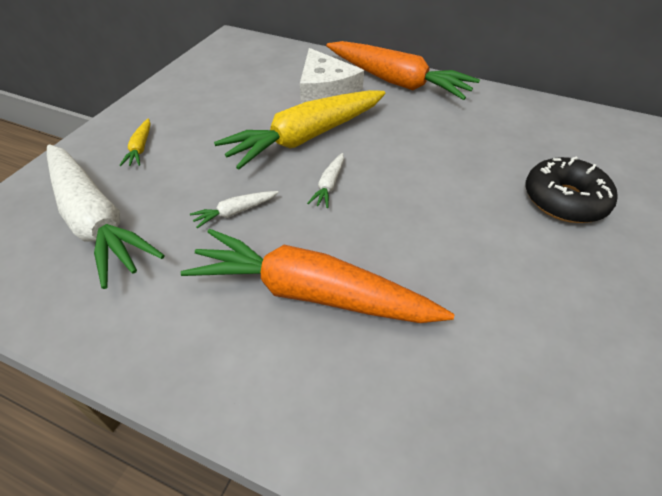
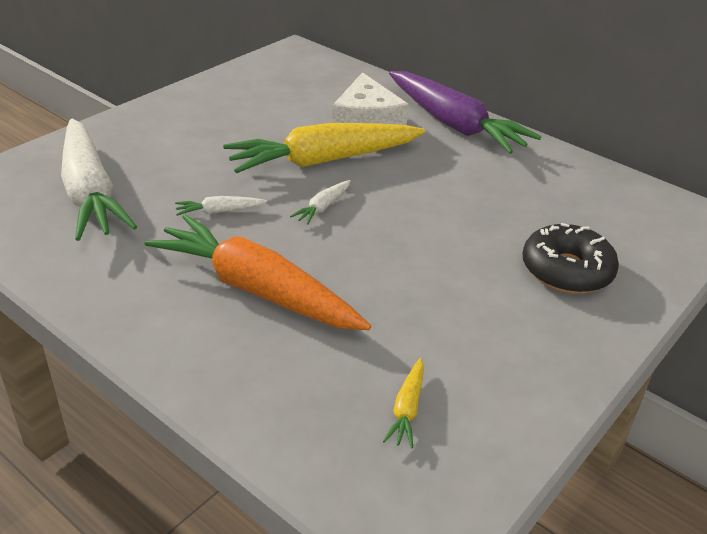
camera: 15 degrees right, 10 degrees down
(140, 148) = (155, 140): yellow carrot -> yellow carrot (407, 409)
(397, 82) = (454, 125): orange carrot -> purple carrot

